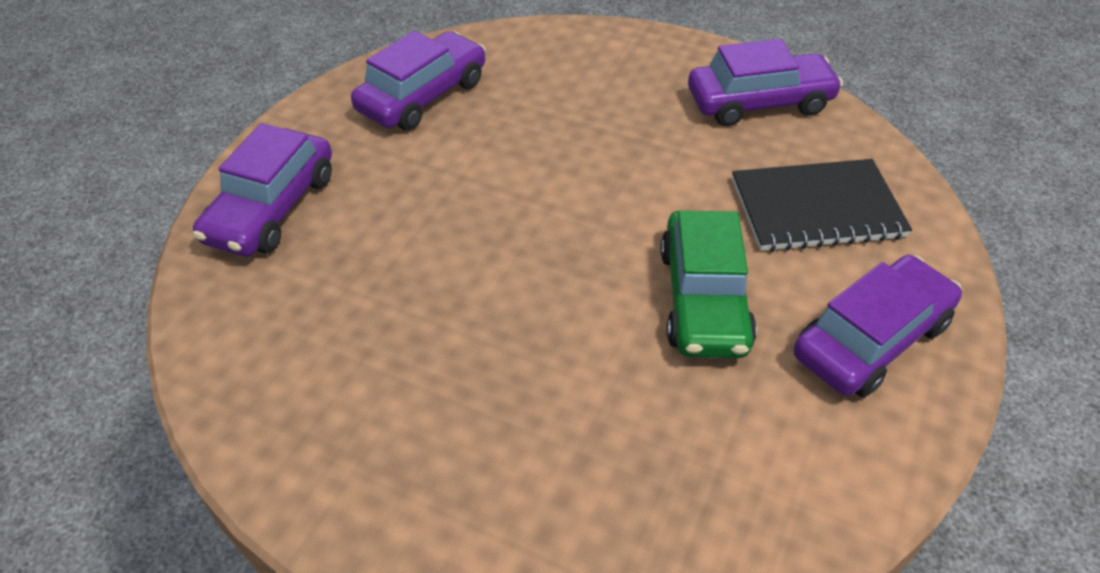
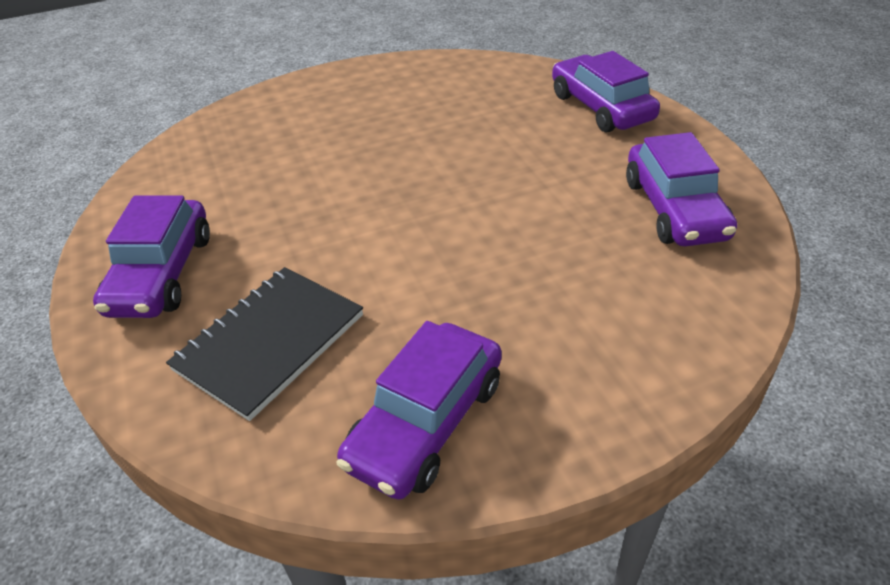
camera: 135 degrees right, 5 degrees down
(703, 299) = (297, 225): green car -> none

